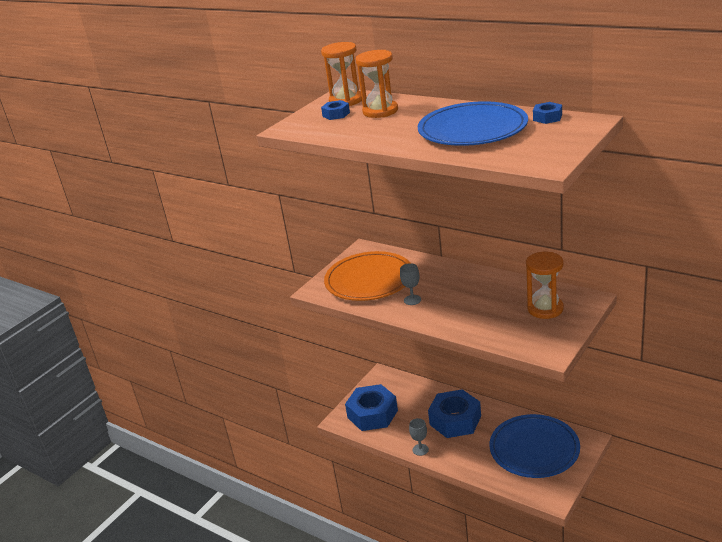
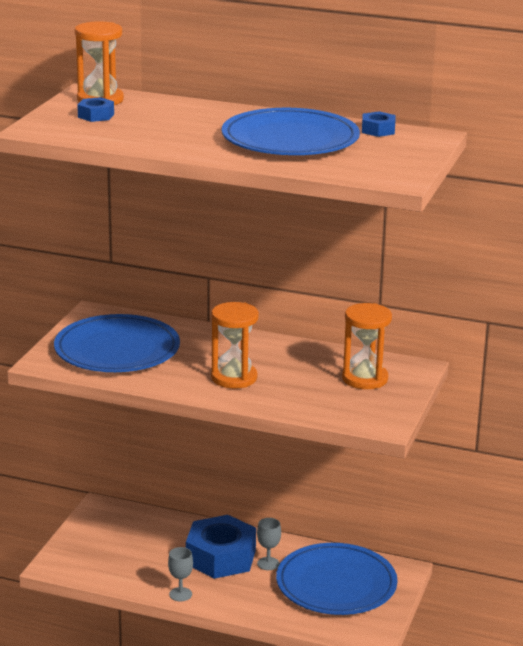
camera: 20 degrees left, 5 degrees down
(369, 280) = (117, 350): orange plate -> blue plate
(372, 414) = (99, 555): blue nut -> none
(380, 111) = (156, 114): orange hourglass -> orange hourglass (234, 378)
(412, 300) = (186, 372): grey goblet -> grey goblet (268, 563)

